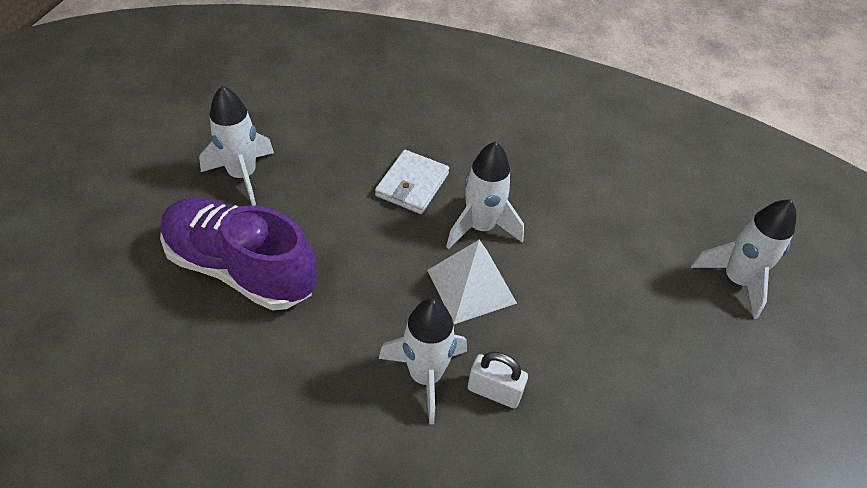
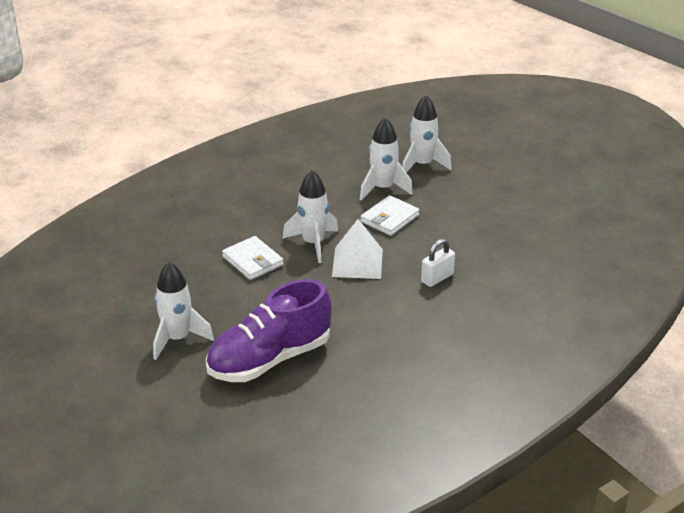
camera: 60 degrees left, 15 degrees down
(425, 376) = (410, 301): white rocket -> white rocket (383, 188)
(587, 287) = (389, 218): none -> white wallet

